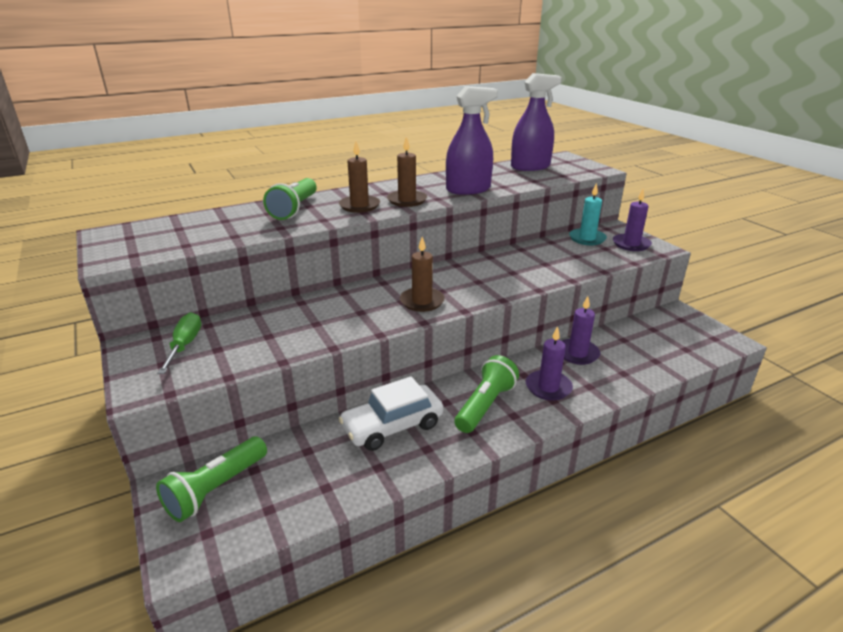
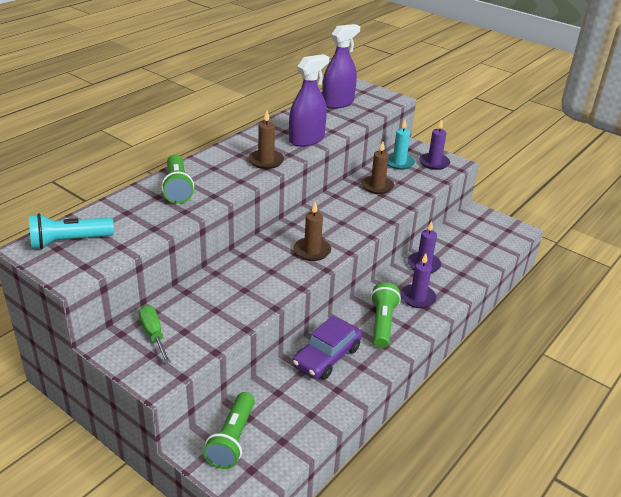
camera: 25 degrees left, 5 degrees up
(145, 234) = (69, 241): none -> turquoise flashlight
(359, 206) = (231, 174): brown candle -> brown candle (377, 186)
(392, 426) = (327, 357): white car -> purple car

